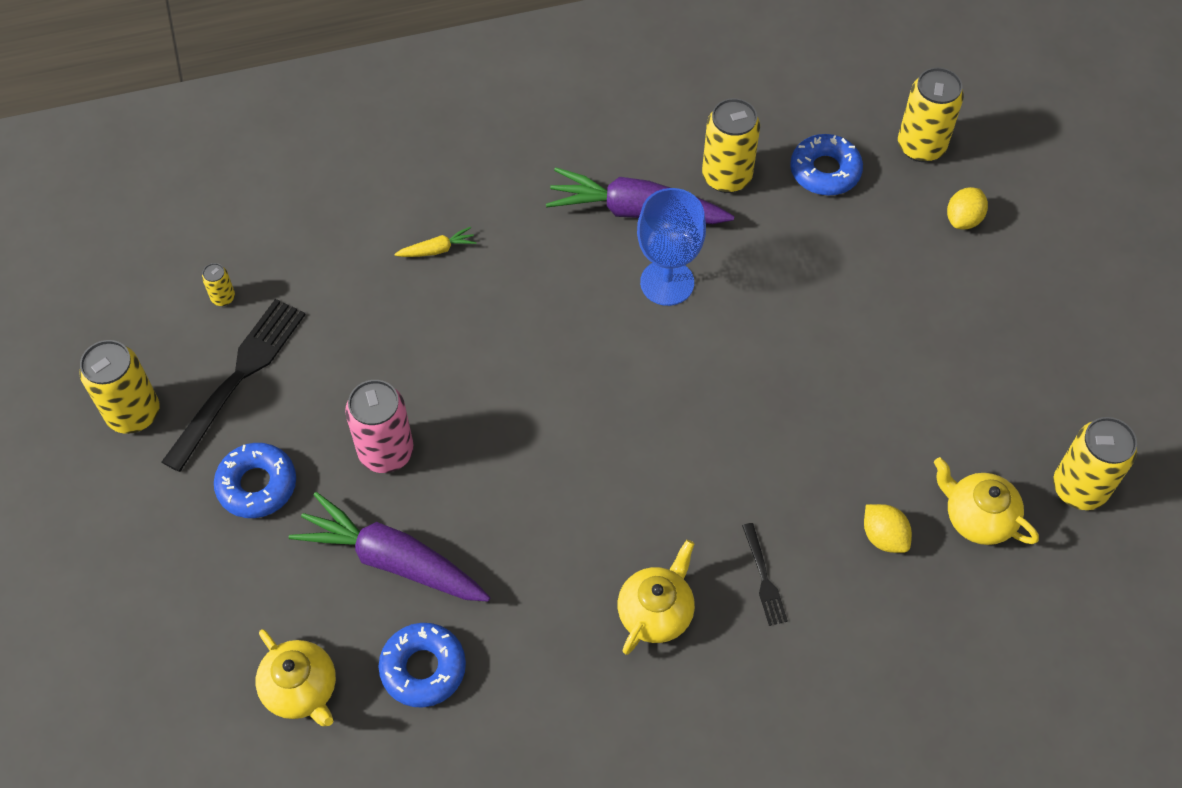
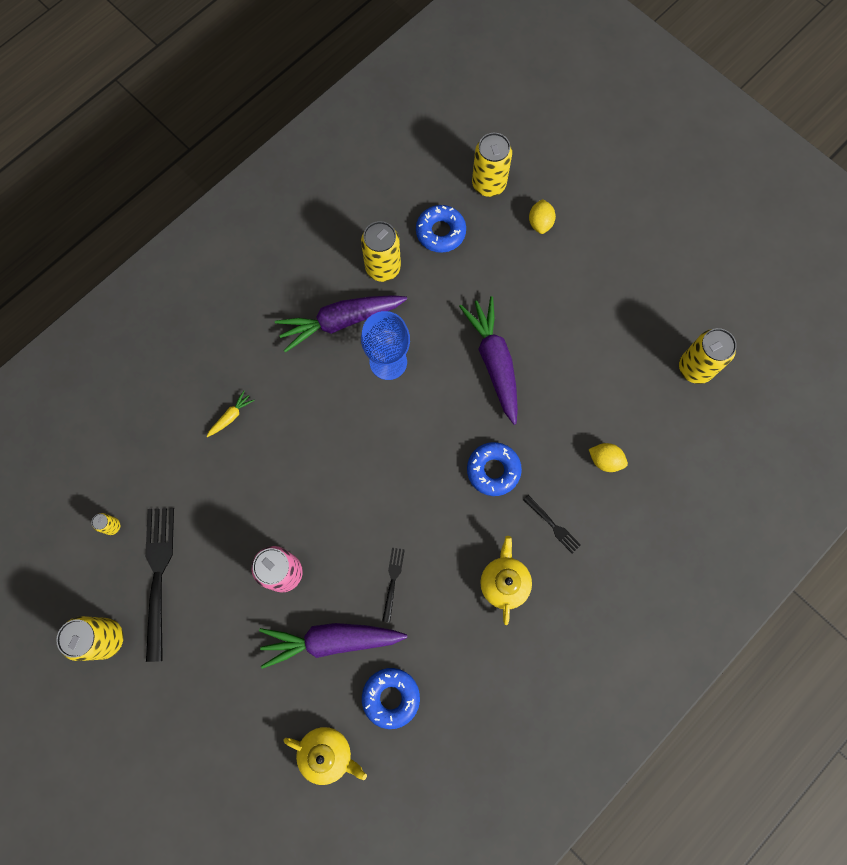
camera: 30 degrees left, 15 degrees up
(257, 485) = (217, 640): blue donut -> blue donut (493, 470)
(513, 533) = (392, 581): none -> black fork
(804, 347) = (494, 362): none -> purple carrot
(977, 517) = (650, 418): yellow teapot -> none

